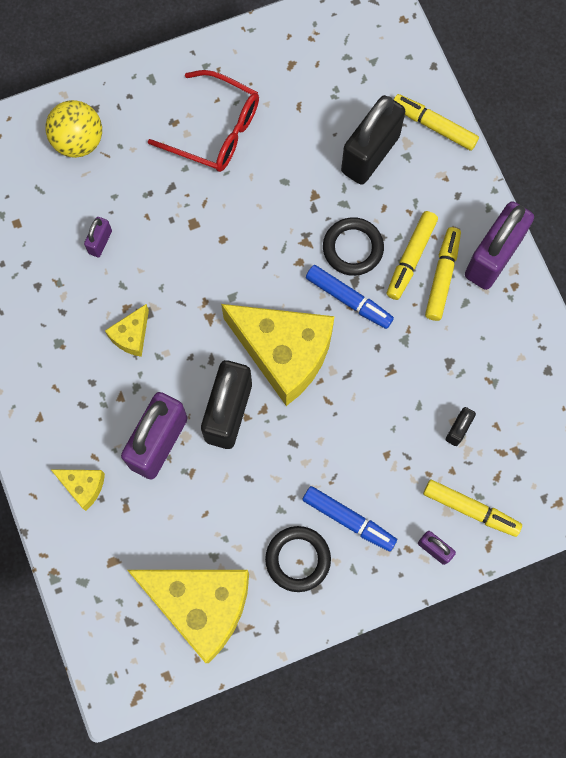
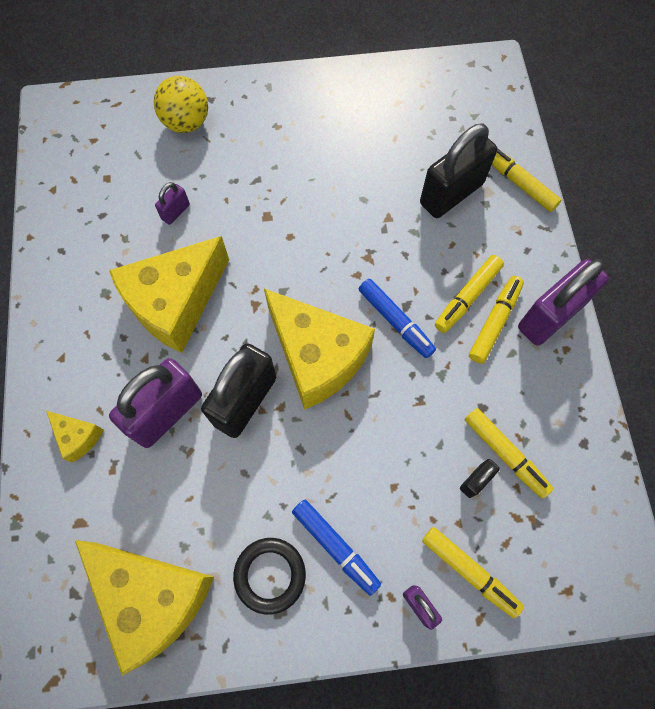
camera: 15 degrees right, 5 degrees down
(131, 335) = (175, 303): yellow cheese -> yellow cheese, size x2.26
(215, 130) = (312, 141): red glasses -> none
(353, 248) = (412, 274): black ring -> none
(479, 398) = (505, 454): none -> yellow marker

